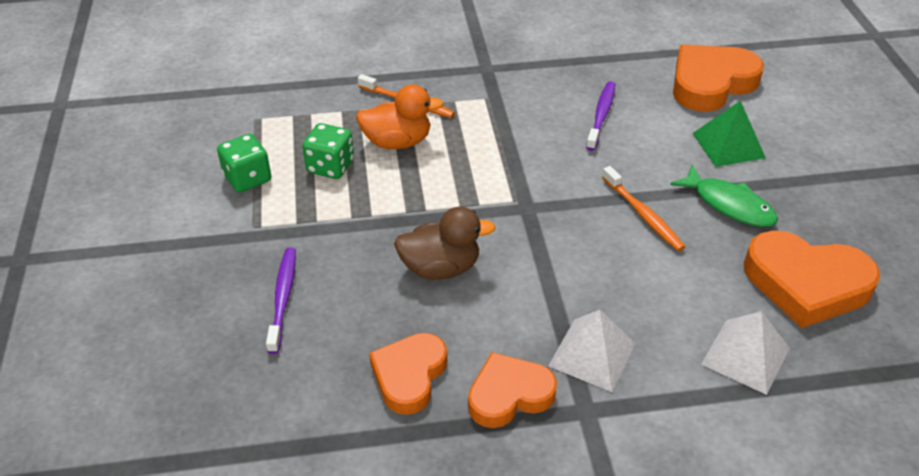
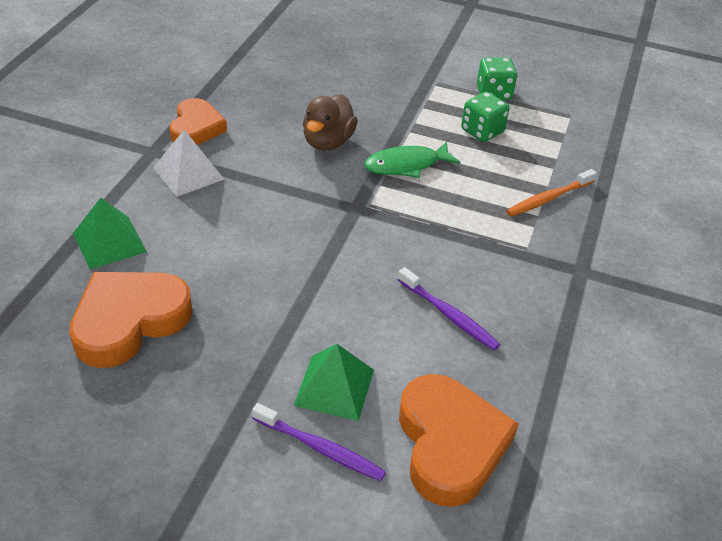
camera: 115 degrees right, 0 degrees up
(283, 298) = (357, 75): purple toothbrush -> purple toothbrush (320, 448)
(397, 142) = (492, 173): orange duck -> none
(409, 376) = (249, 98): orange heart -> none
(643, 214) = (292, 268): orange toothbrush -> none
(729, 204) = (256, 332): green fish -> green fish (406, 165)
(745, 356) = (109, 242): white pyramid -> green pyramid

